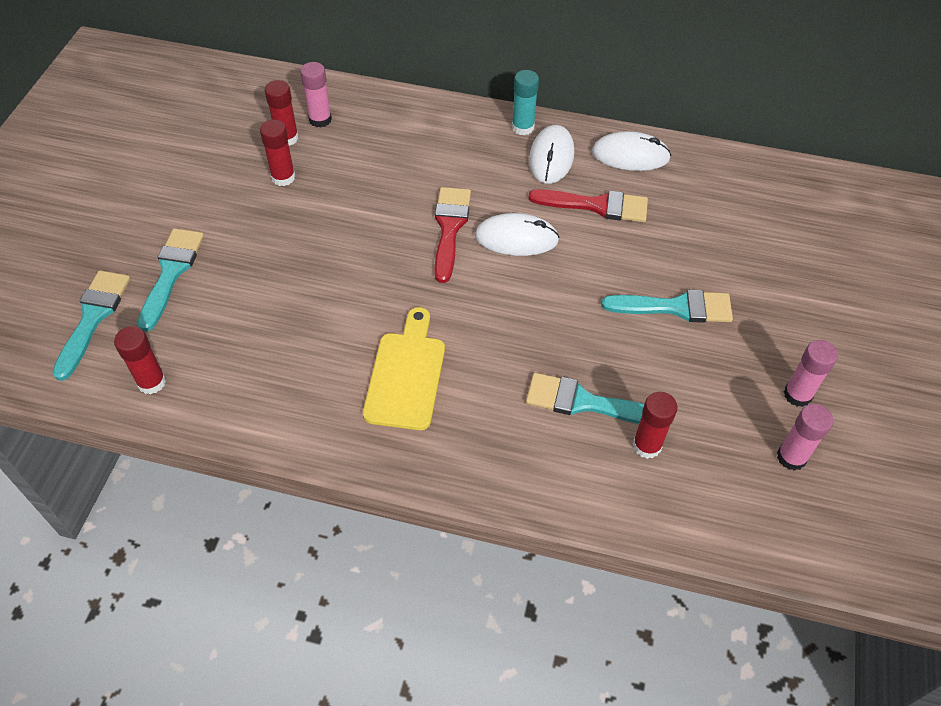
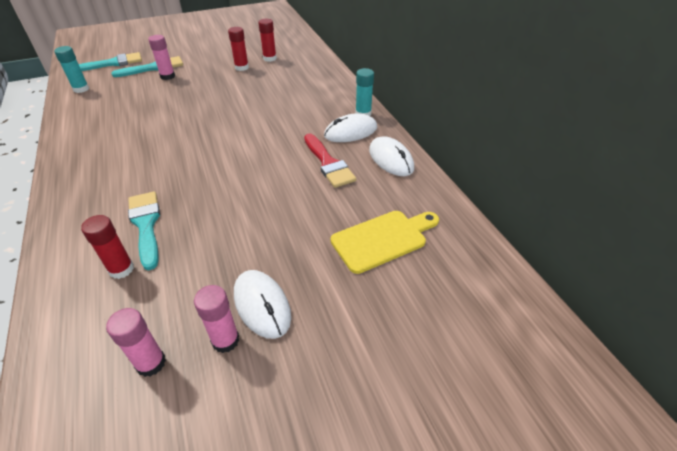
camera: 55 degrees right, 10 degrees down
(151, 382) = (81, 89): red glue stick -> turquoise glue stick
(320, 119) = (292, 61): pink glue stick -> pink glue stick (167, 76)
(406, 375) = (128, 151): yellow cutting board -> yellow cutting board (383, 239)
(450, 228) = (253, 122): red brush -> none
(516, 238) = (268, 146): white mouse -> white mouse (262, 305)
(676, 307) = (266, 233): turquoise brush -> none

